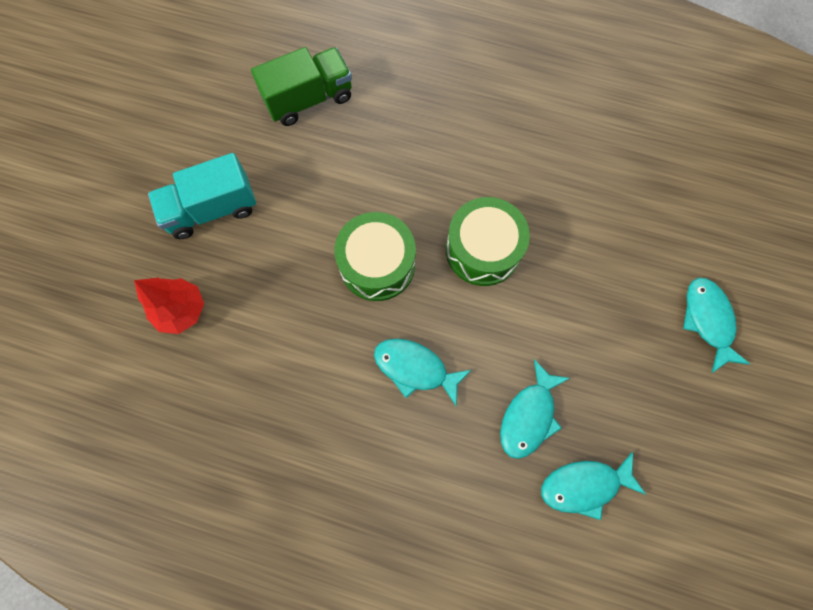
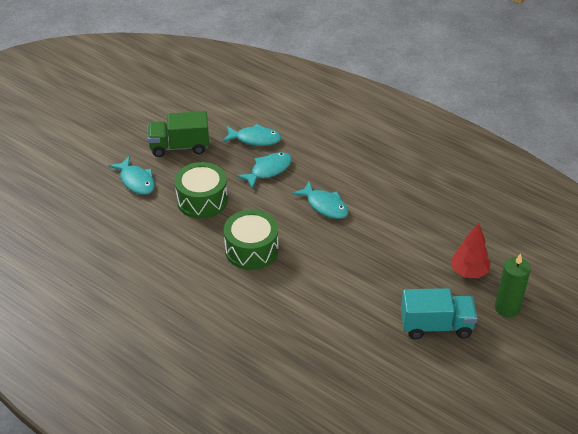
camera: 160 degrees left, 30 degrees down
(125, 266) = (507, 308): none -> green candle
(309, 99) = (337, 383): green truck -> green truck (179, 147)
(377, 264) = (326, 261): green drum -> green drum (202, 200)
(708, 320) = (136, 181): turquoise fish -> turquoise fish turned 45 degrees counterclockwise

